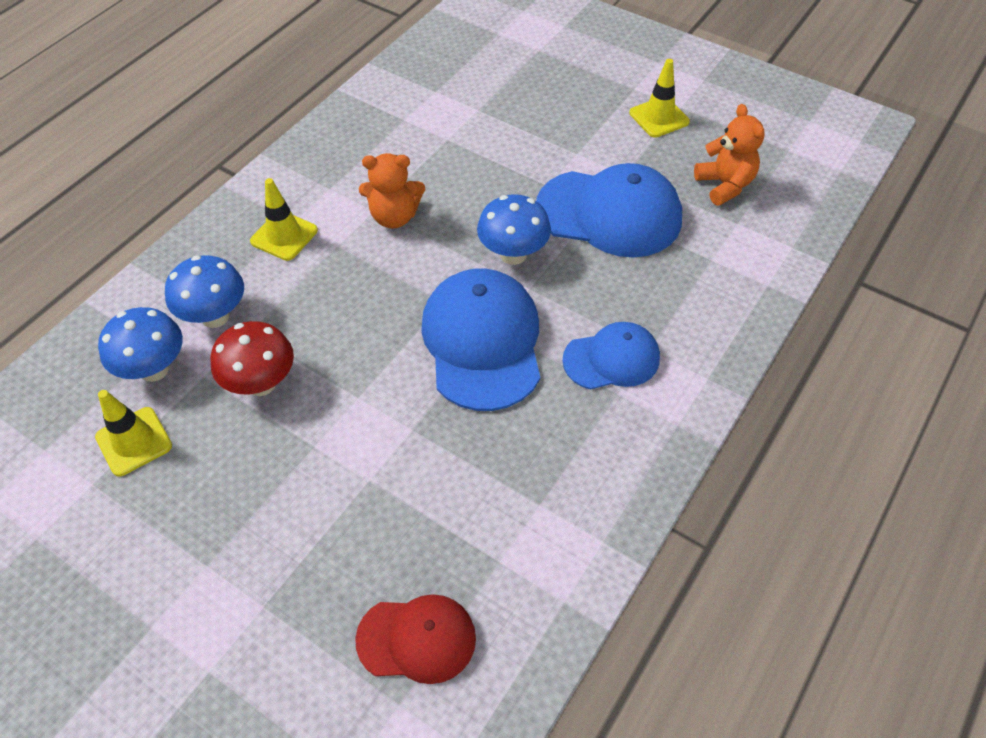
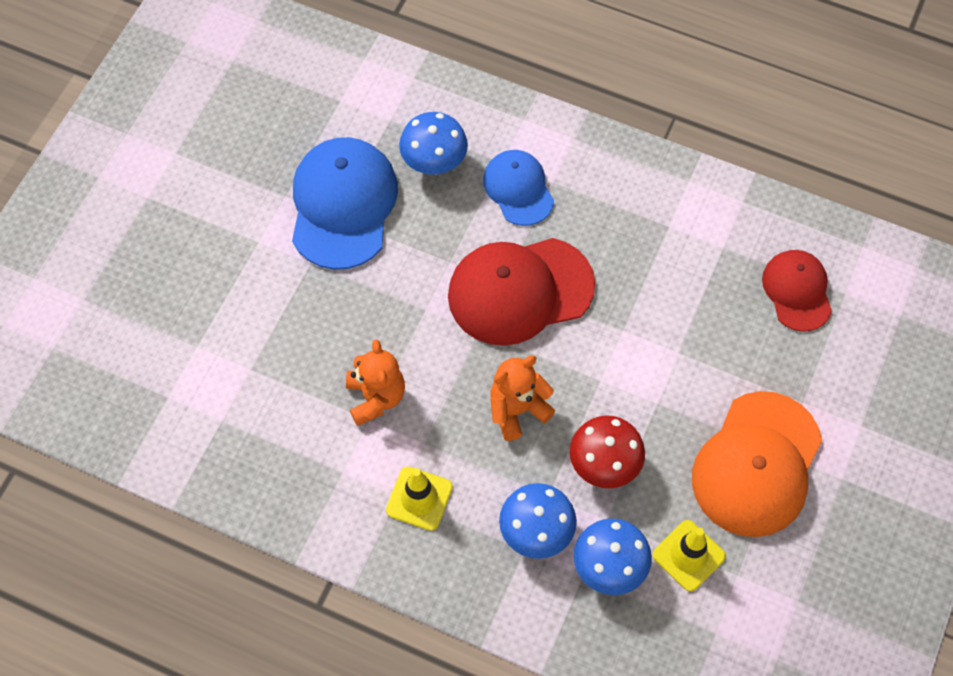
camera: 100 degrees left, 10 degrees up
(205, 533) = (757, 464): none -> orange cap
(482, 342) = (520, 291): blue cap -> red cap
(513, 254) = (410, 281): blue mushroom -> blue mushroom (434, 163)
(659, 117) = (194, 171): yellow traffic cone -> none
(724, 185) = (290, 111): orange teddy bear -> orange teddy bear (517, 410)

